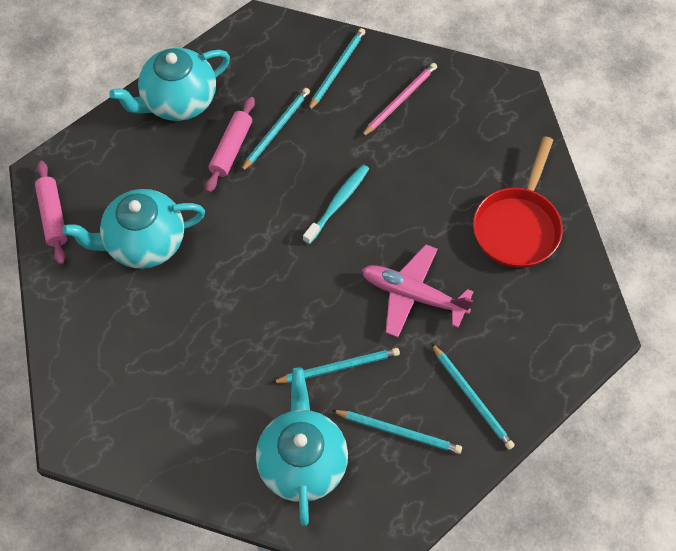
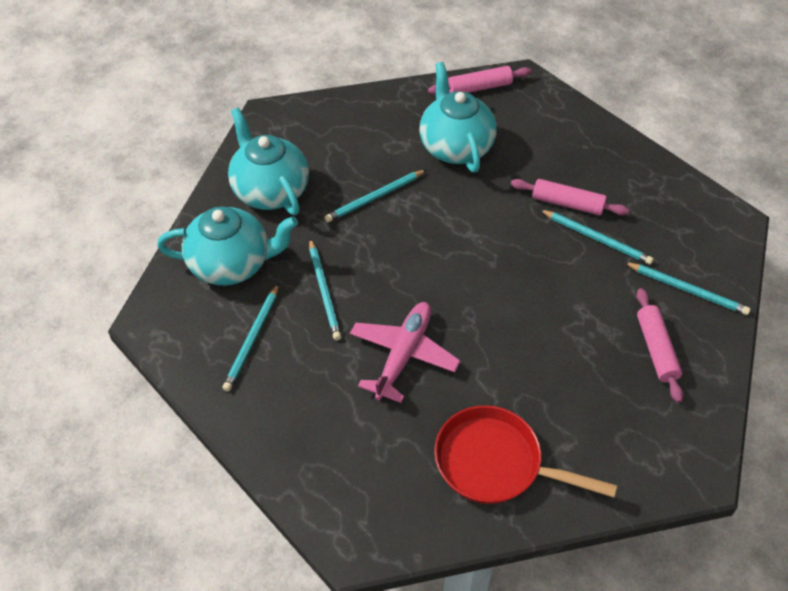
camera: 90 degrees right, 10 degrees down
(178, 101) = (618, 162): turquoise teapot -> turquoise teapot (270, 191)
(338, 203) = (511, 291): turquoise toothbrush -> none
(400, 100) = (656, 349): pink pencil -> pink rolling pin
(472, 398) = (283, 405): turquoise pencil -> turquoise pencil (374, 198)

